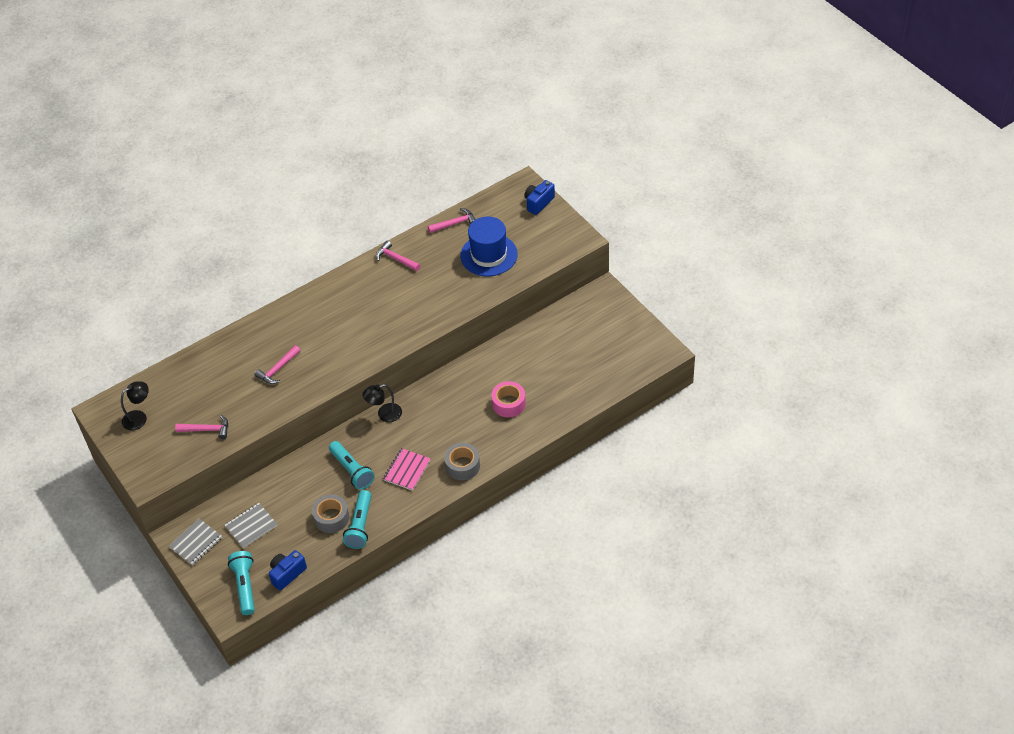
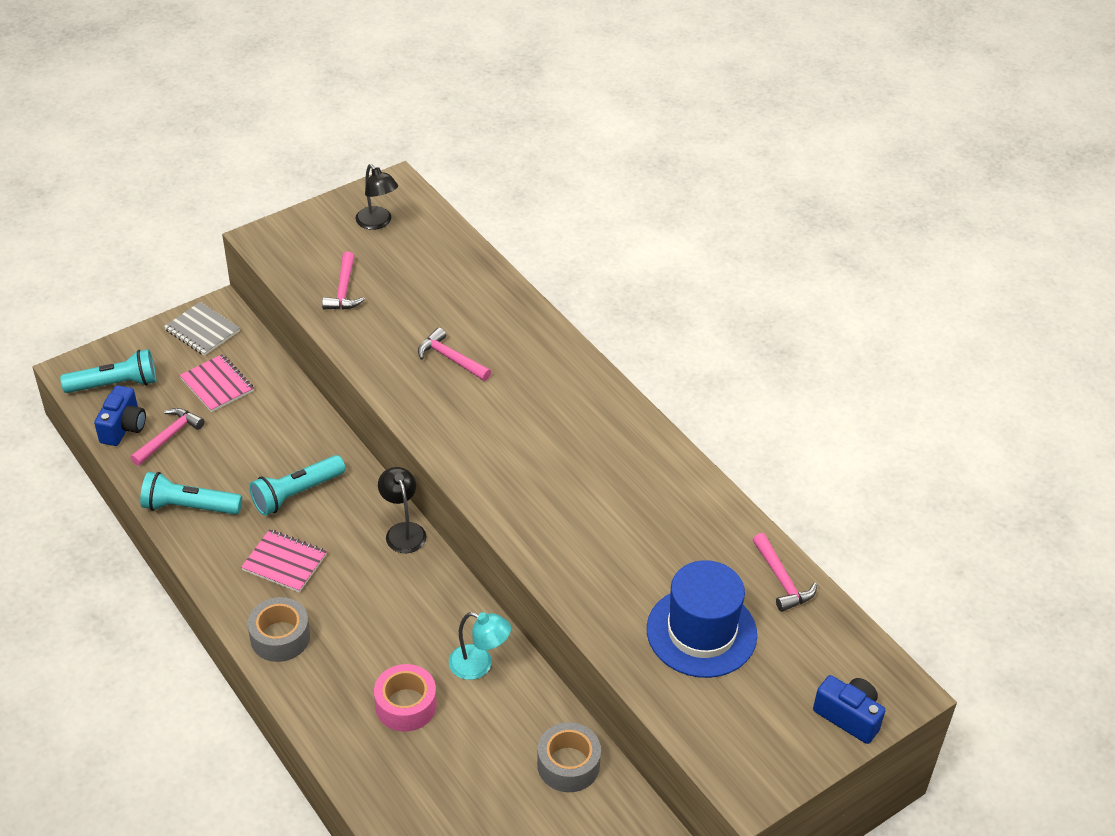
camera: 85 degrees right, 5 degrees down
(251, 526) = (217, 385): grey notebook -> pink notebook
(287, 574) = (124, 427): blue camera -> blue camera turned 60 degrees clockwise
(331, 518) = (211, 472): grey tape -> grey tape (568, 764)
(395, 259) = (689, 496): pink hammer -> pink hammer (169, 436)
(482, 373) = (479, 665): none -> turquoise lamp

